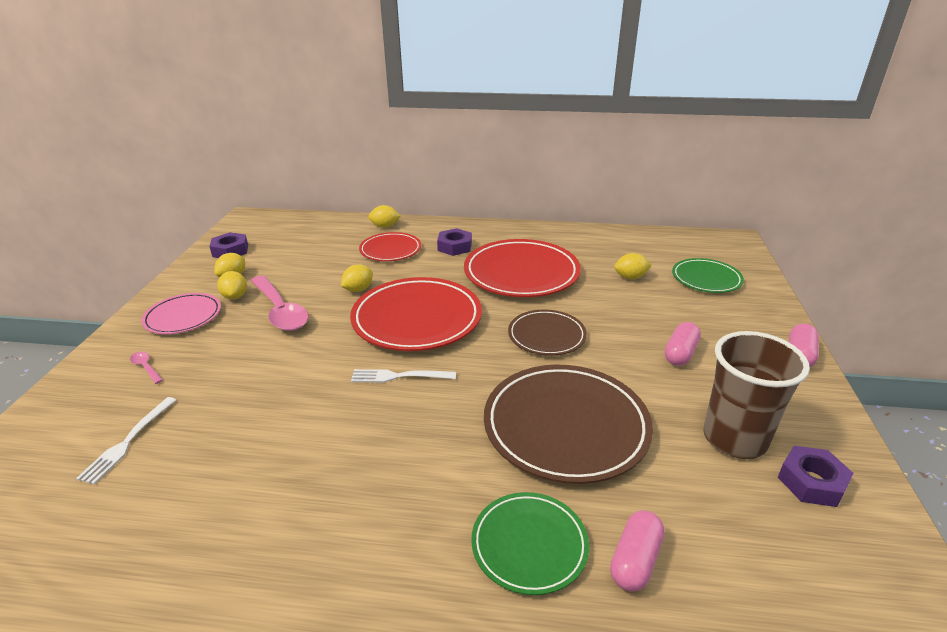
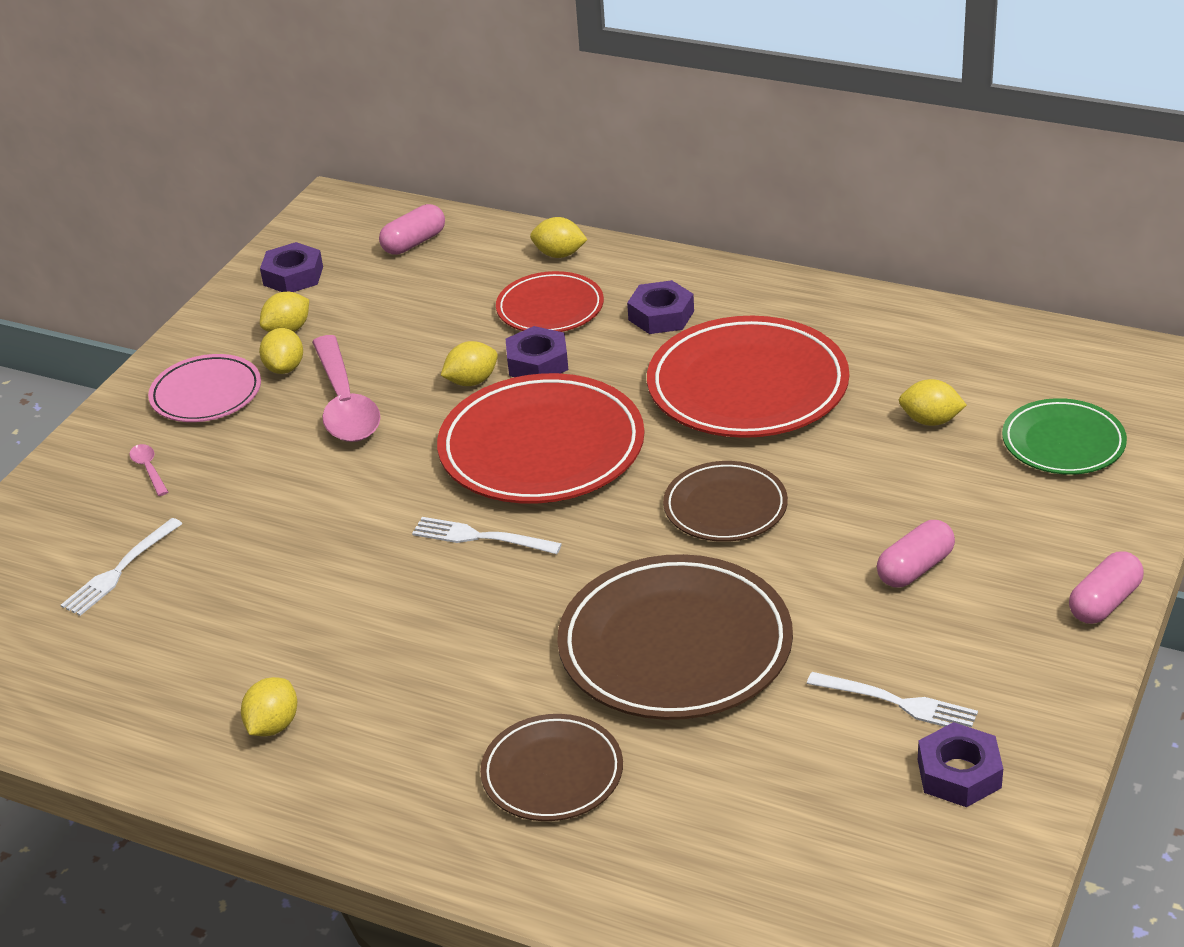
camera: 20 degrees right, 5 degrees up
(281, 550) = (273, 725): none -> yellow lemon
(394, 276) = (537, 363): none -> purple nut
(529, 545) = (552, 773): green plate -> brown plate
(635, 560) = (666, 812): pink capsule -> pink capsule (414, 243)
(734, 439) = (898, 703): brown cup -> white fork

